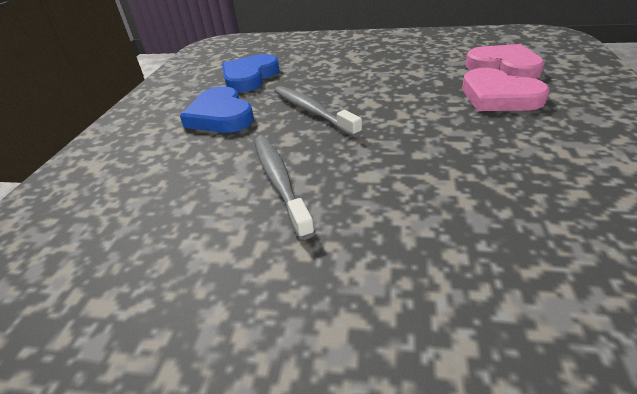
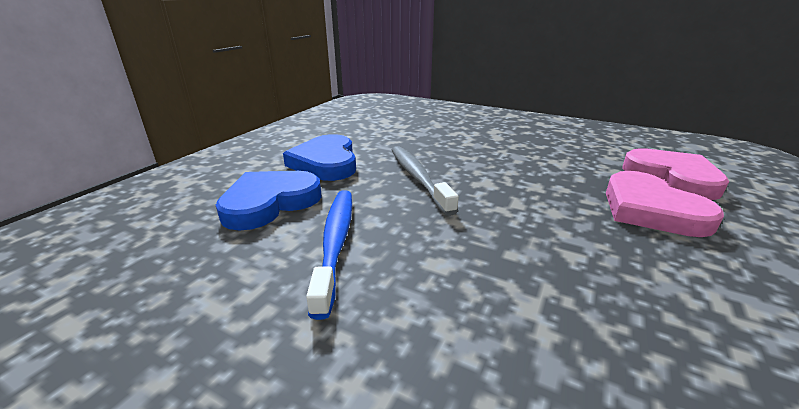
camera: 15 degrees right, 10 degrees down
(249, 77) = (378, 133): blue heart -> blue heart (269, 203)
(279, 181) = (335, 243): grey toothbrush -> blue toothbrush

